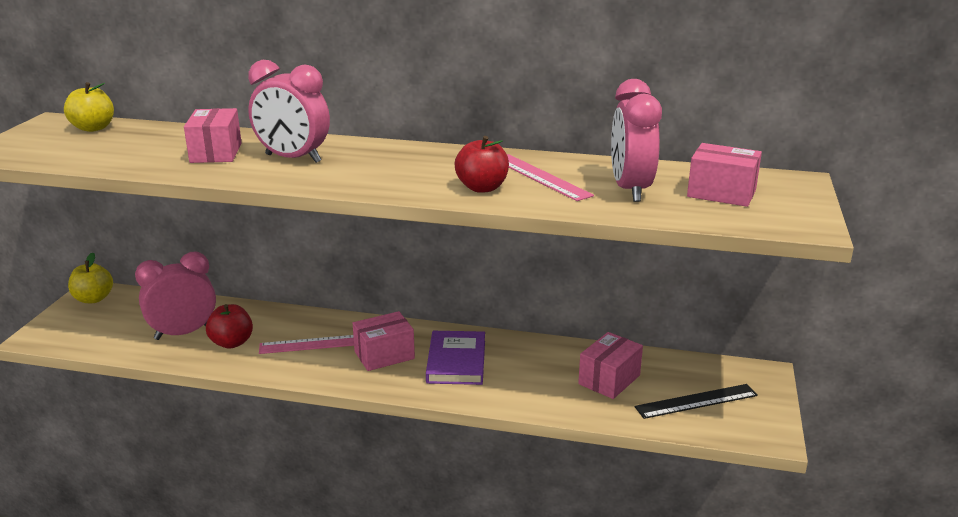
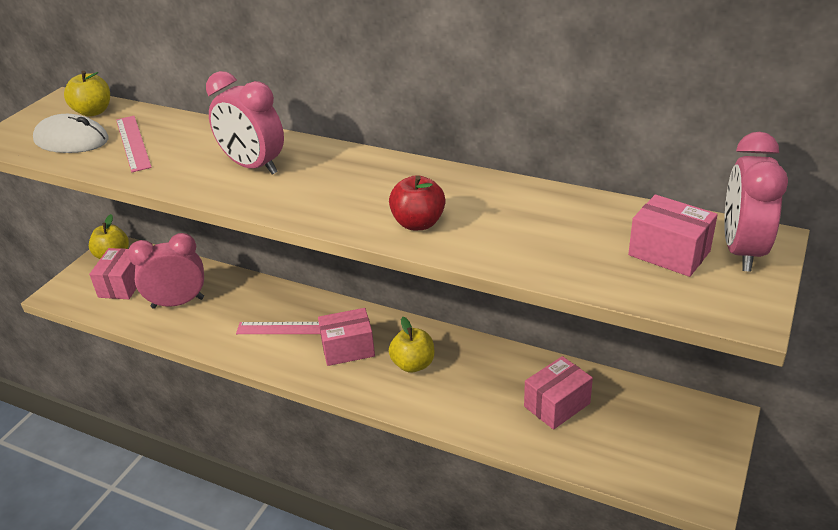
camera: 15 degrees right, 10 degrees up
(80, 149) = (71, 140): none -> white mouse
(216, 153) = (187, 153): pink box -> pink box (122, 285)
(232, 343) = (216, 318): red apple -> none
(456, 361) = (413, 364): purple book -> yellow apple
(540, 177) = (484, 211): pink ruler -> pink ruler (133, 143)
(630, 189) = (571, 239): pink clock -> pink clock (742, 251)
(696, 401) = (639, 443): black ruler -> none

